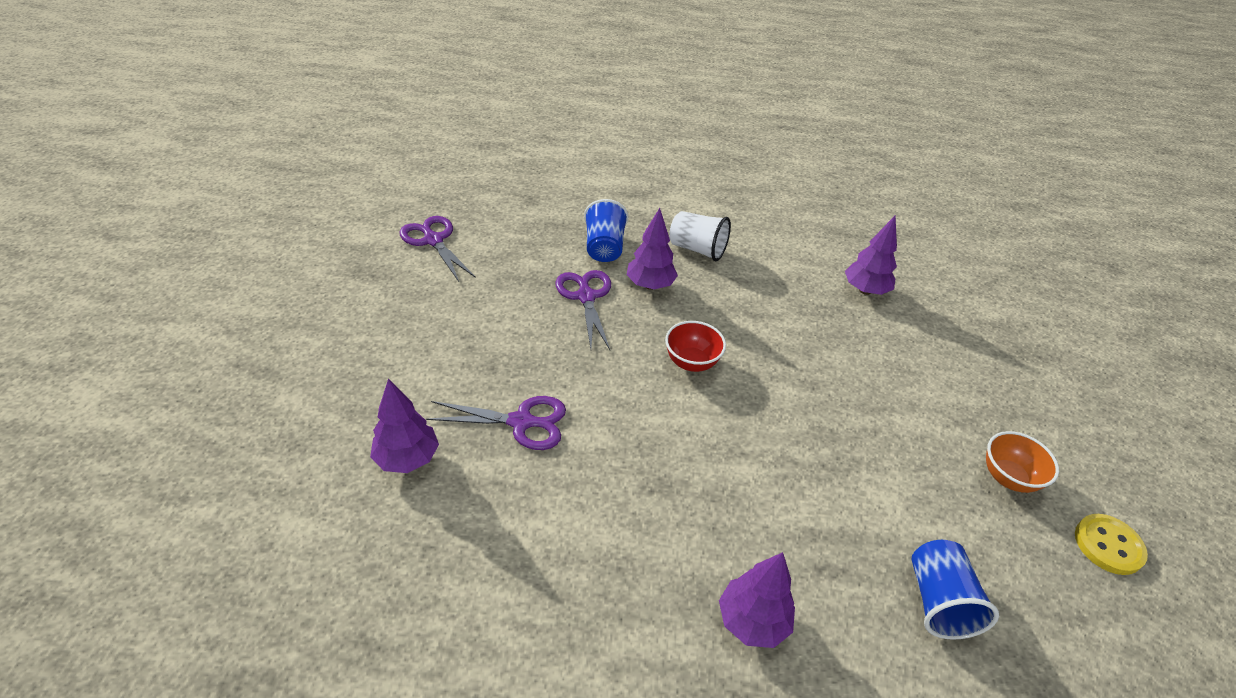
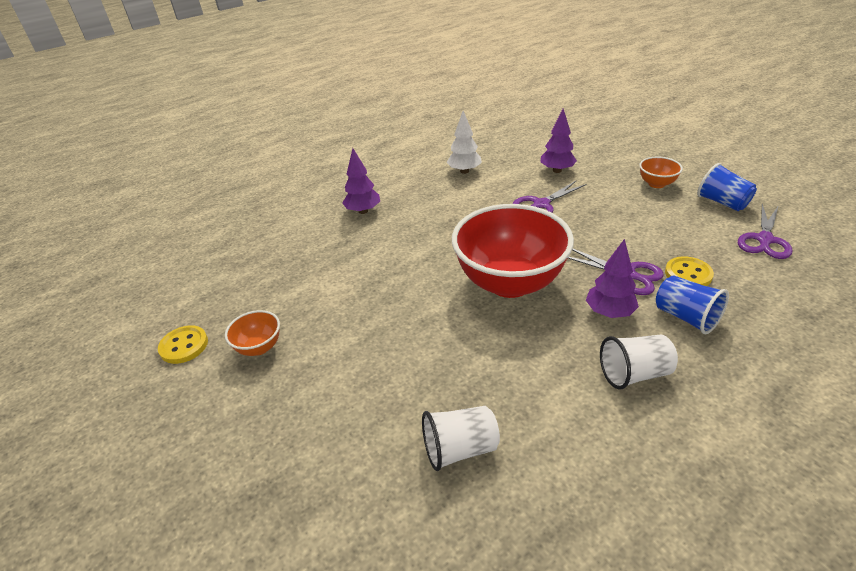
camera: 145 degrees right, 5 degrees down
(369, 345) = (656, 184): none -> orange bowl
(433, 240) = (764, 240): purple scissors -> purple scissors turned 105 degrees clockwise
(509, 579) = (464, 171): none -> white tree
(542, 264) = (688, 274): none -> yellow button
(691, 362) = (510, 282): red bowl -> red bowl, size x2.33
(865, 290) = (460, 449): purple tree -> white cup
(938, 601) = (283, 262): blue cup -> blue cup (722, 202)

